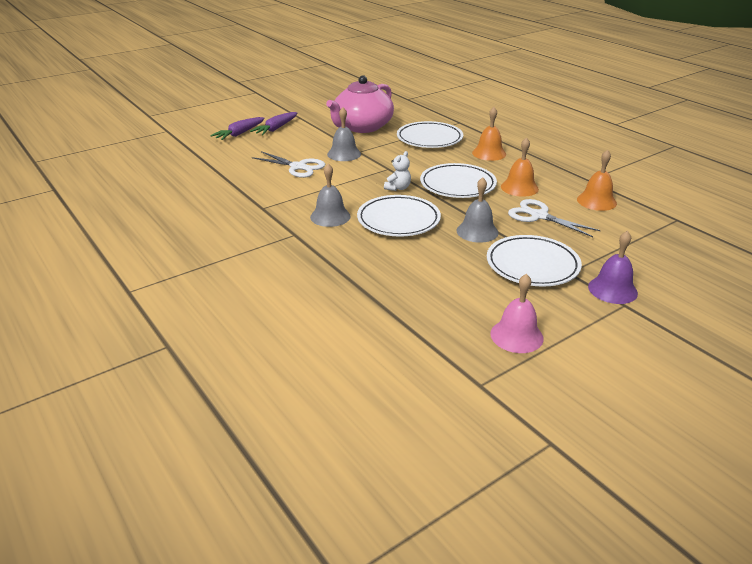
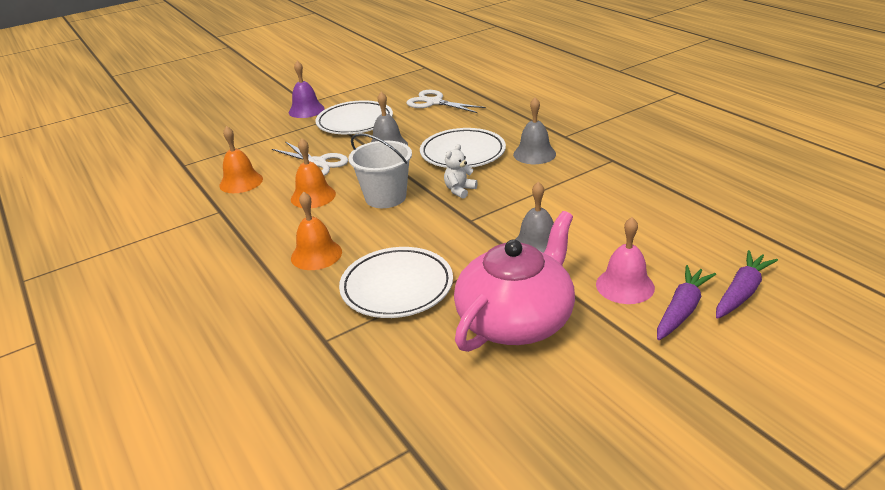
camera: 175 degrees left, 0 degrees up
(298, 167) = (598, 218): white scissors -> white scissors (434, 102)
(457, 185) = (385, 197): white plate -> white bucket
(516, 336) = (393, 85): pink bell -> pink bell (625, 285)

